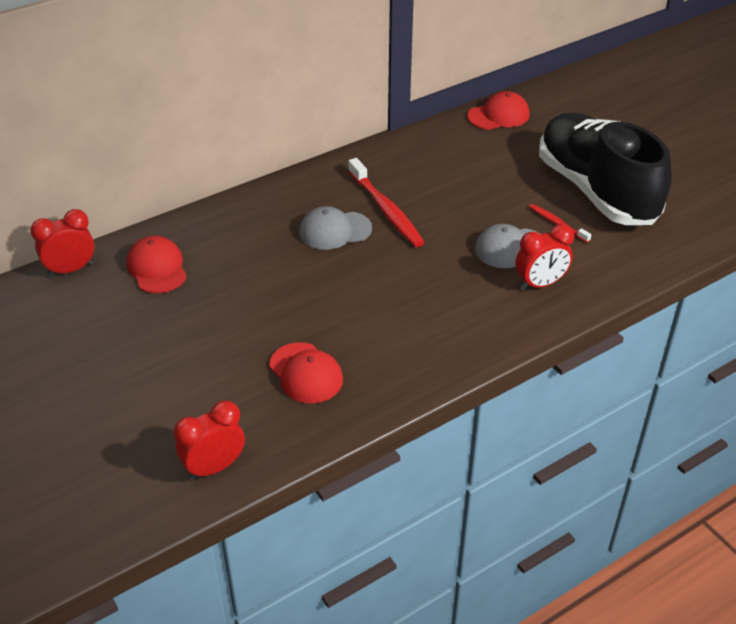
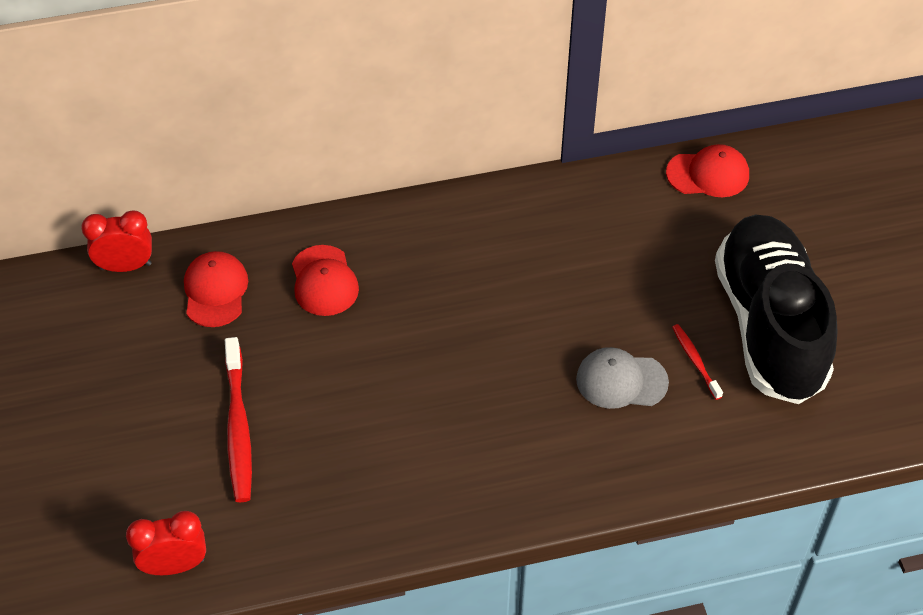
camera: 20 degrees right, 10 degrees up
(306, 373) = (314, 480): red cap -> red cap (324, 281)
(335, 230) = (430, 295): grey cap -> none
(386, 210) = (502, 282): red toothbrush -> red toothbrush (238, 428)
(540, 284) = (629, 442): red clock -> none

